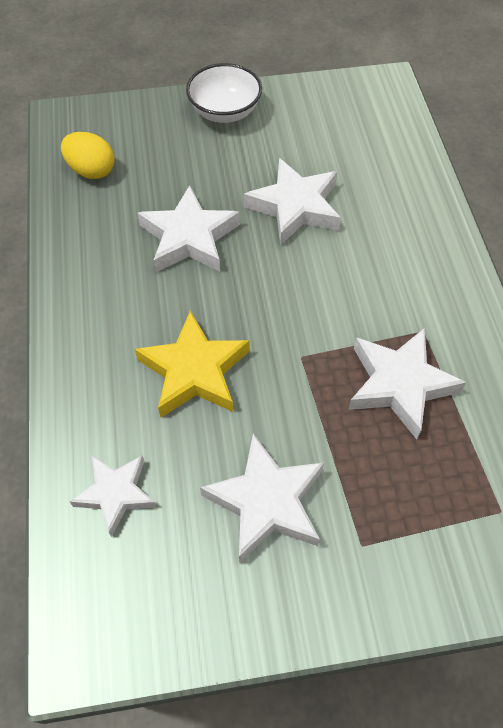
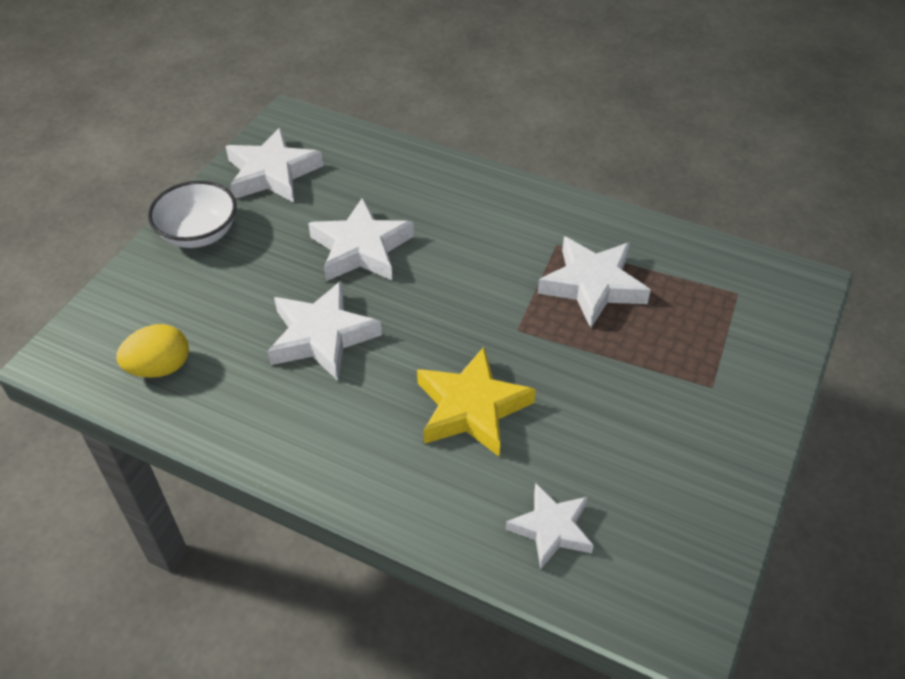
camera: 55 degrees left, 10 degrees down
(266, 502) = (635, 425): white star -> white star (272, 173)

